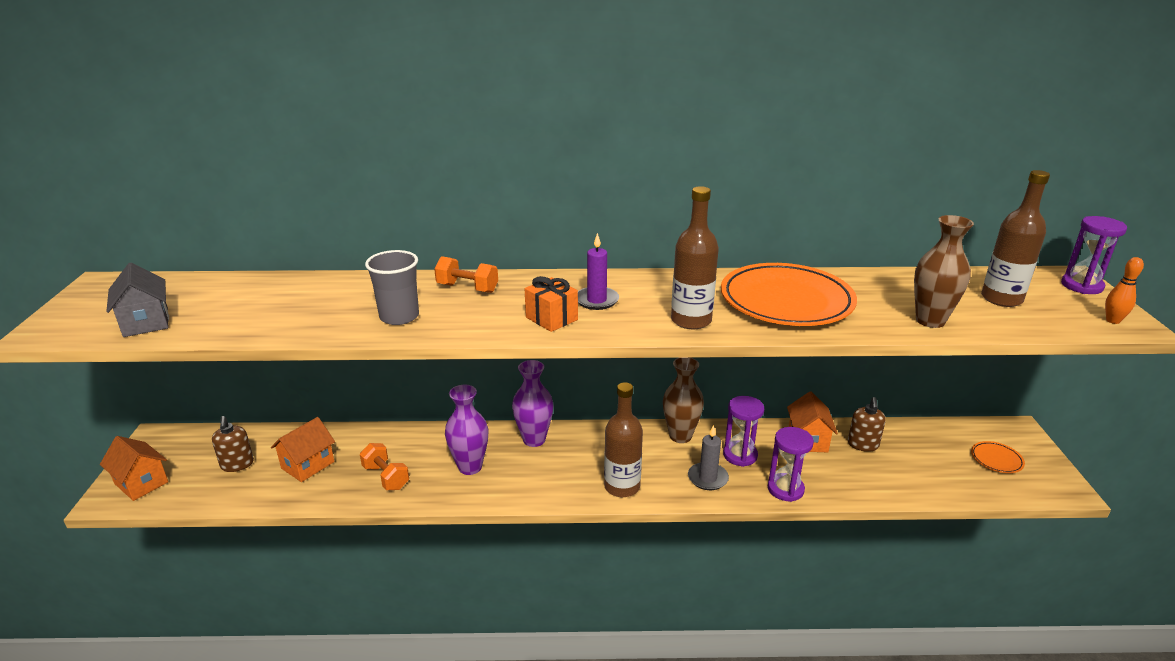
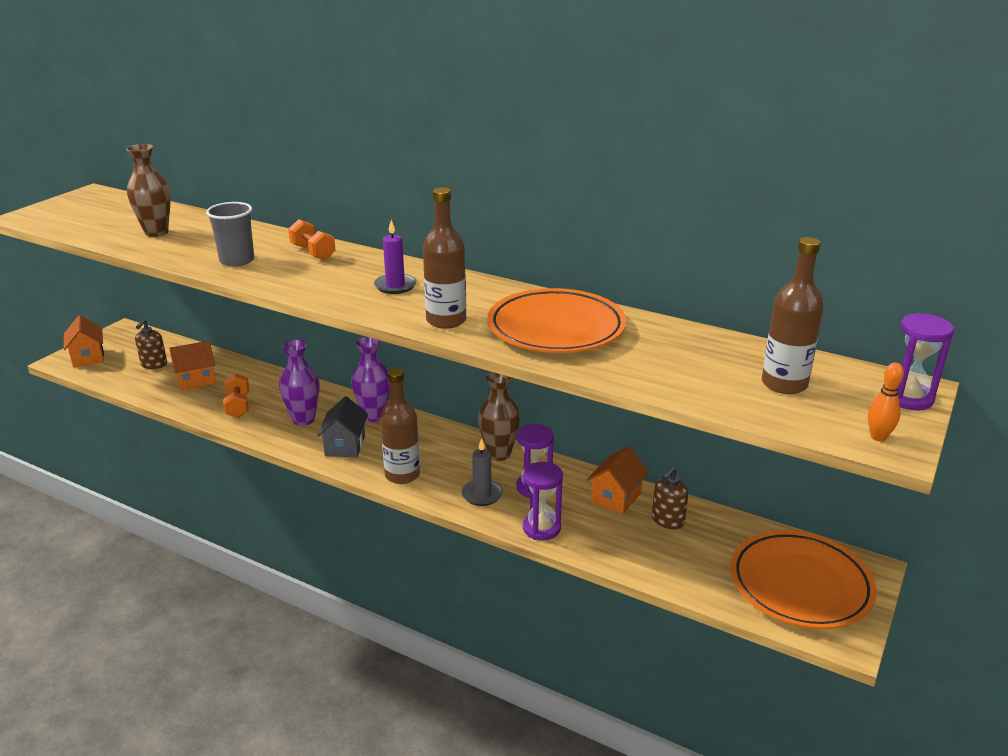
camera: 30 degrees right, 0 degrees up
(146, 322) = (84, 224): grey house -> grey house (345, 446)
(551, 318) = (340, 290): orange gift -> none
(930, 321) = (668, 380): brown vase -> brown vase (156, 232)
(996, 459) = (800, 584): orange plate -> orange plate, size x2.38

